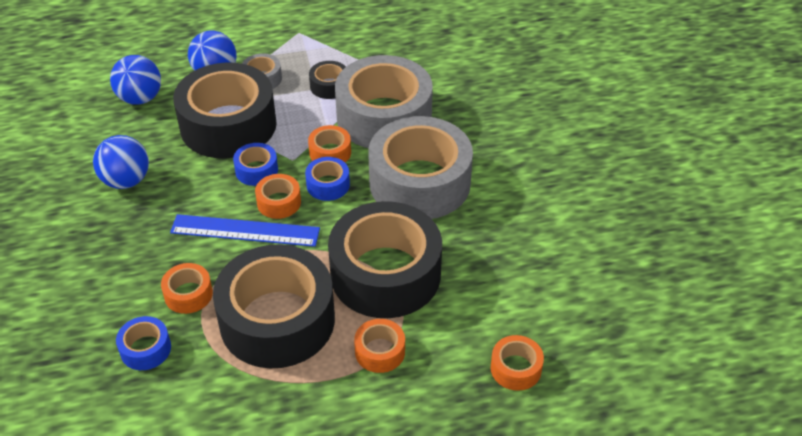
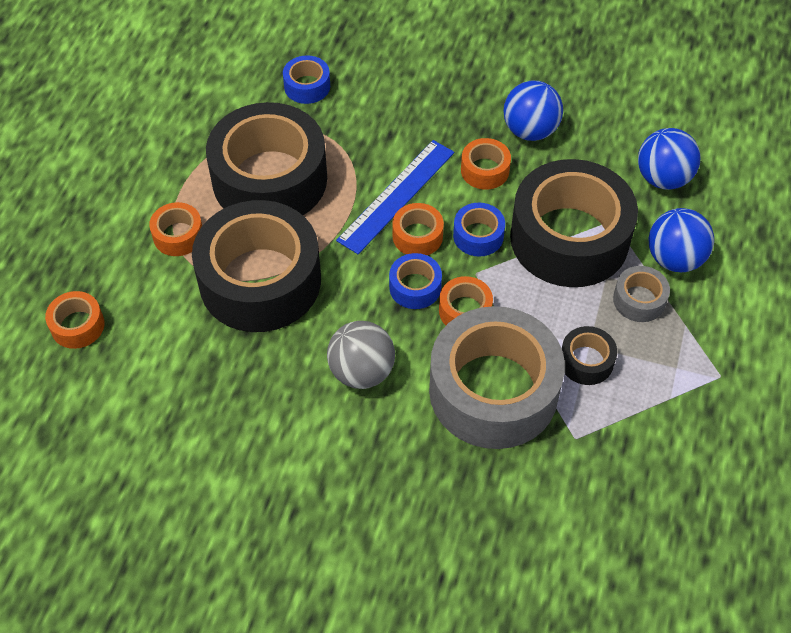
camera: 120 degrees right, 10 degrees up
(188, 294) = (346, 130): orange tape -> orange tape (485, 170)
(419, 182) = (362, 371): grey tape -> grey ball

